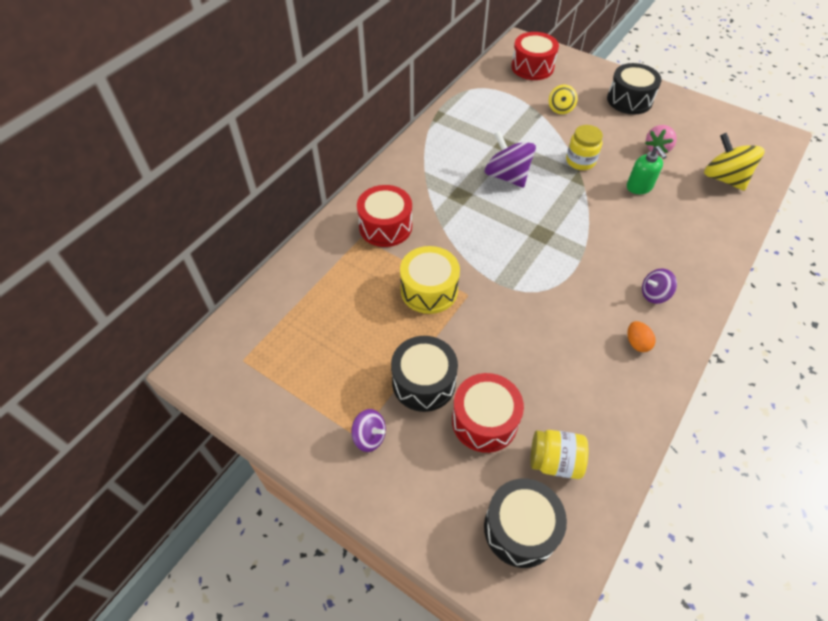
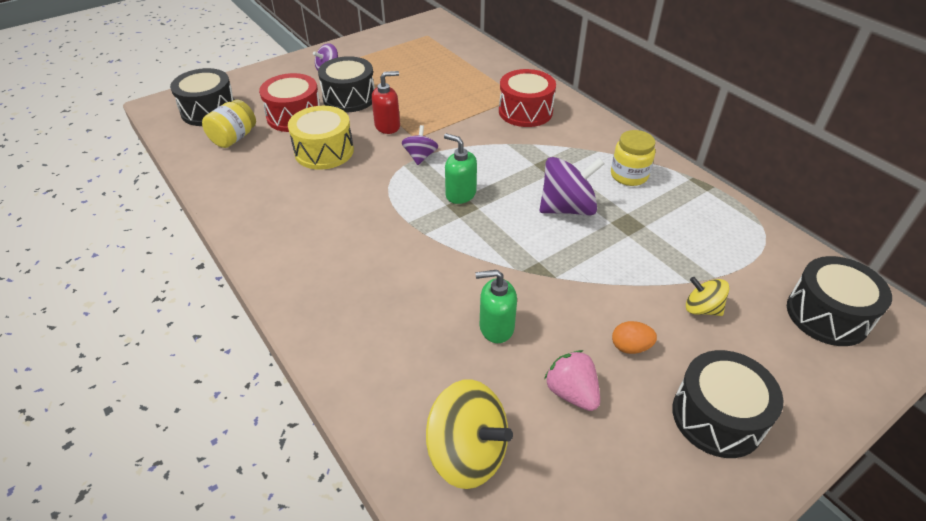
camera: 110 degrees right, 10 degrees down
(429, 290) = (435, 119): yellow drum -> yellow drum (324, 151)
(460, 324) = (387, 126): none -> red soap dispenser
(528, 239) = (460, 194): none -> green soap dispenser
(532, 67) = (827, 315): red drum -> black drum
(580, 161) = (572, 285): yellow jar -> yellow jar (629, 175)
(637, 343) = (284, 222): orange egg -> orange egg (630, 347)
(654, 294) = (326, 261): purple spinning top -> purple spinning top (420, 157)
(724, 178) = (468, 453): yellow spinning top -> yellow spinning top turned 45 degrees clockwise

